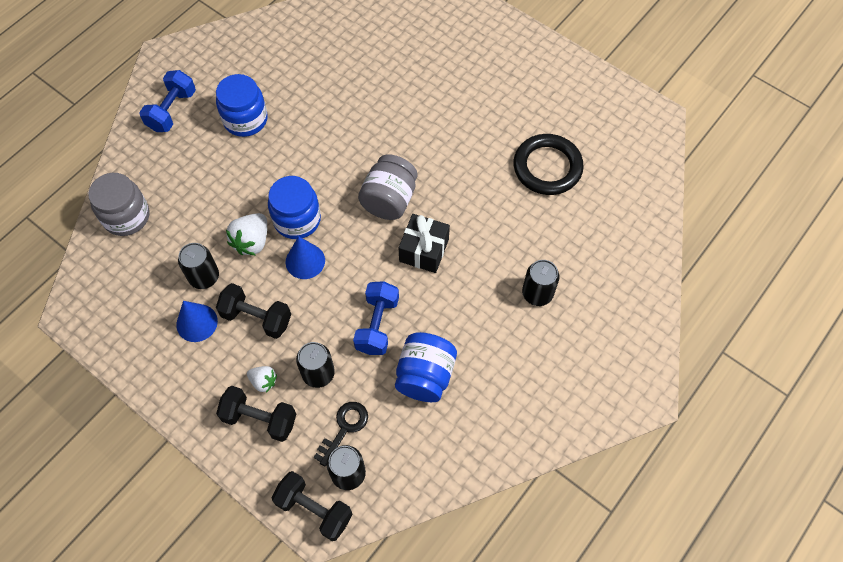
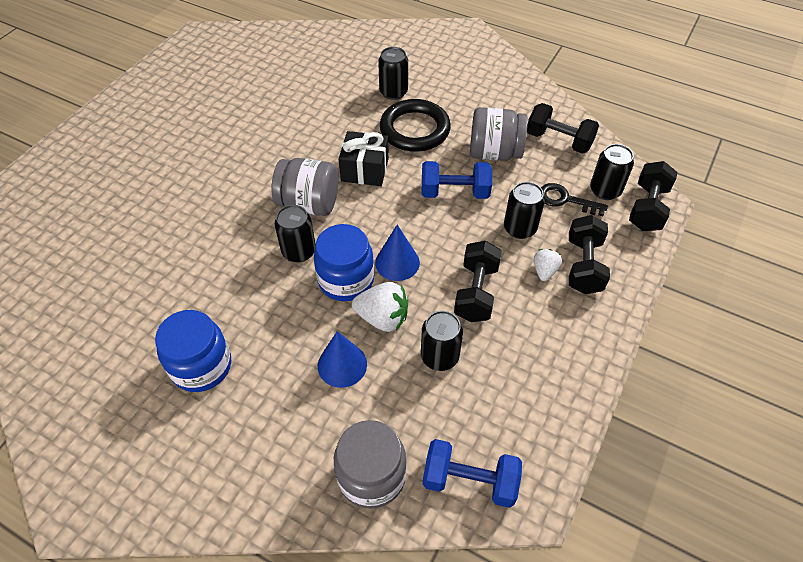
camera: 100 degrees left, 10 degrees down
(172, 111) = (185, 467): blue dumbbell -> blue dumbbell (469, 481)
(197, 323) = (499, 349): blue cone -> blue cone (342, 365)
(336, 188) = (299, 251): none -> black can
(425, 375) = (494, 153): blue jar -> grey jar
(431, 448) = (558, 141): none -> black dumbbell
(547, 167) = (258, 96): black ring -> black ring (415, 129)

